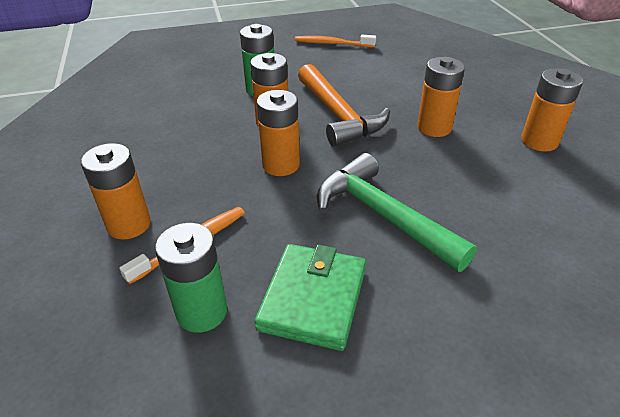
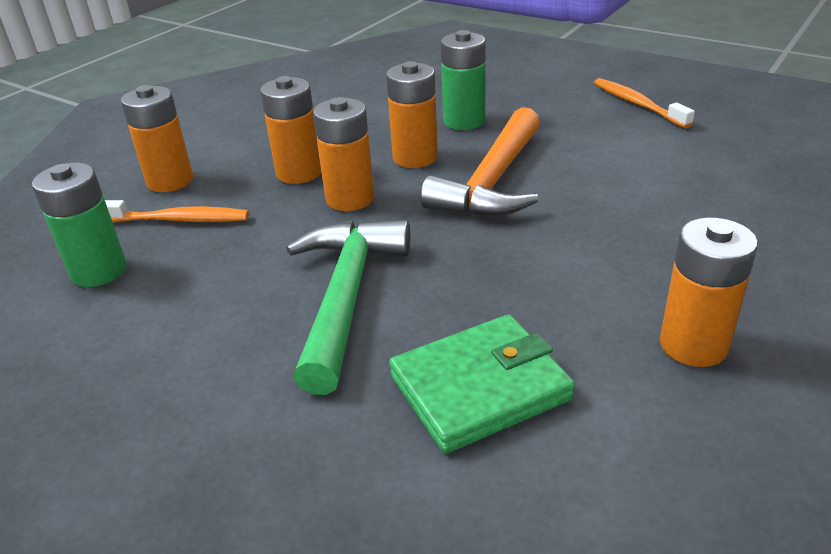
camera: 50 degrees right, 5 degrees down
(313, 298) = (170, 318): green wallet -> green wallet (479, 387)
(434, 128) = (576, 250): orange battery -> orange battery (299, 173)

